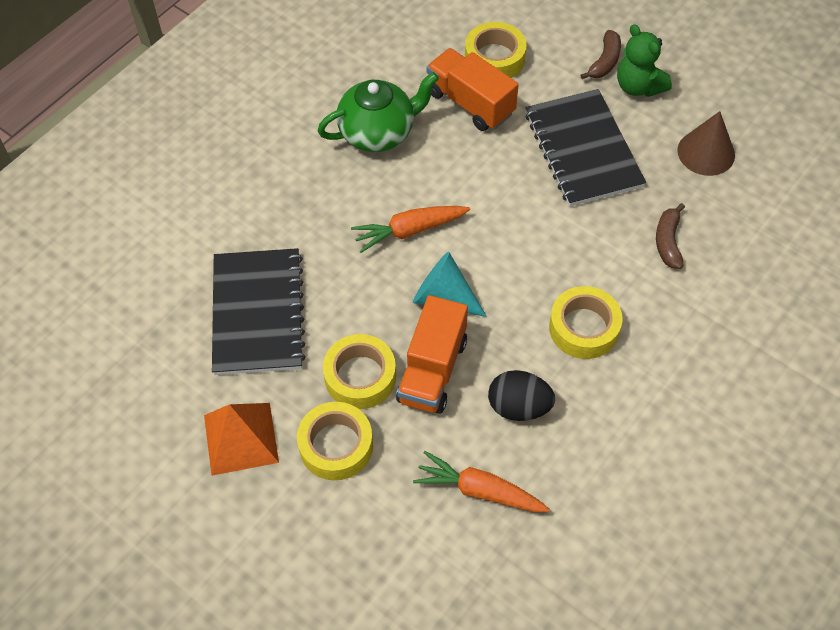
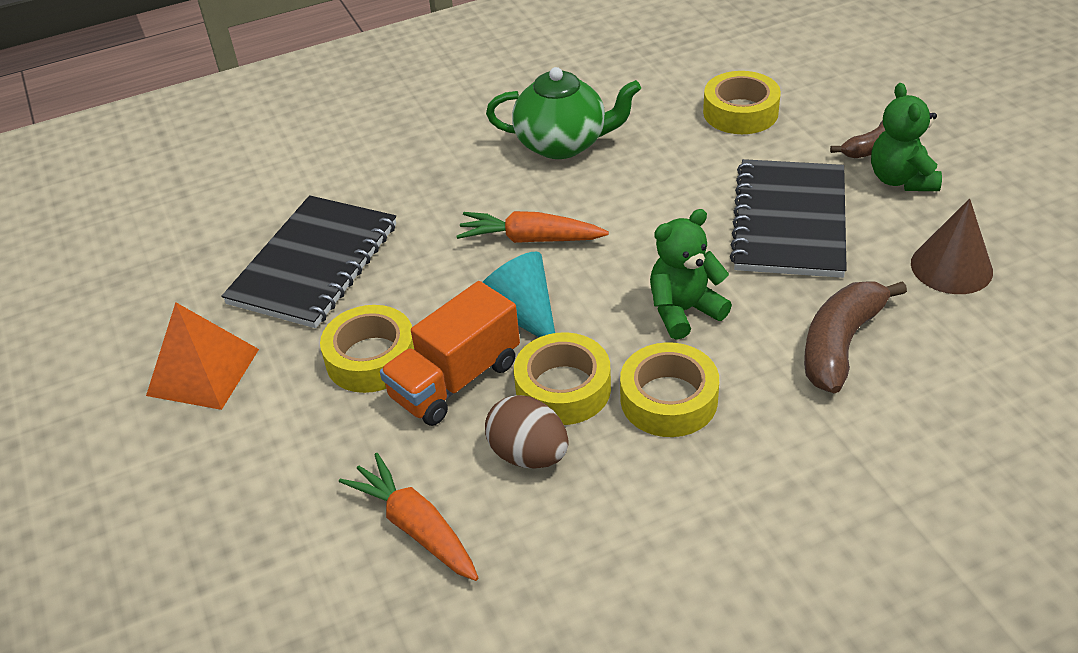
camera: 30 degrees right, 15 degrees down
(336, 445) = (293, 416): yellow tape -> yellow tape (563, 388)
(470, 103) = (684, 144): orange truck -> none
(519, 407) = (529, 455): black egg -> brown egg
(554, 253) = (684, 311): none -> green teddy bear
(668, 241) = (840, 344): brown banana -> brown banana, size x1.58

